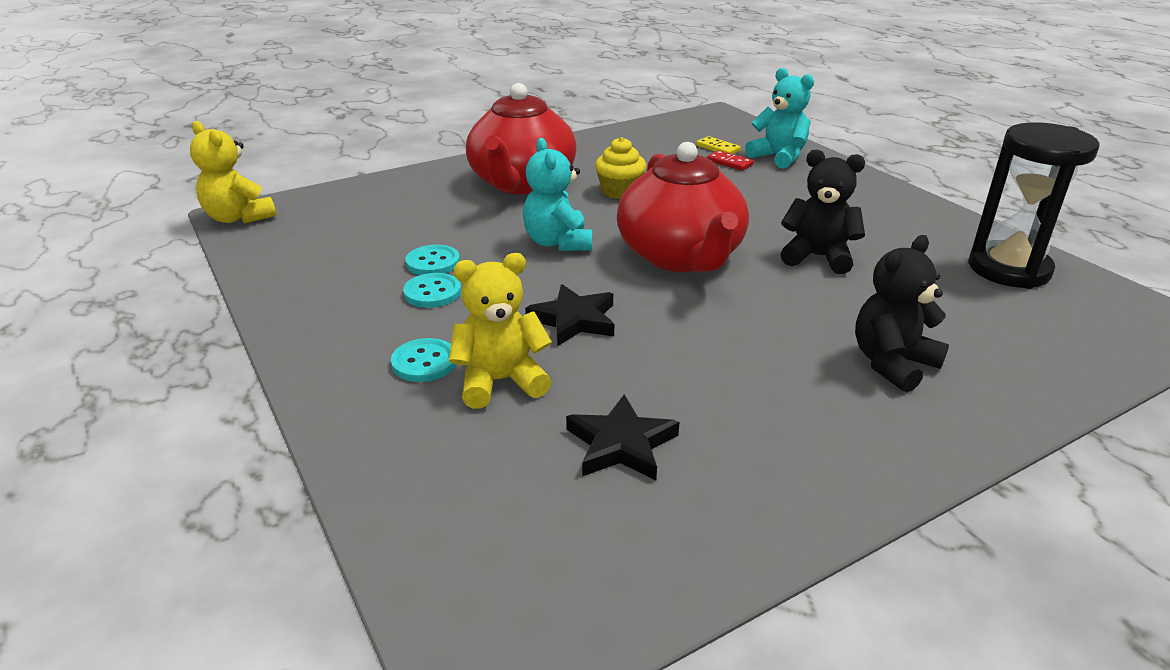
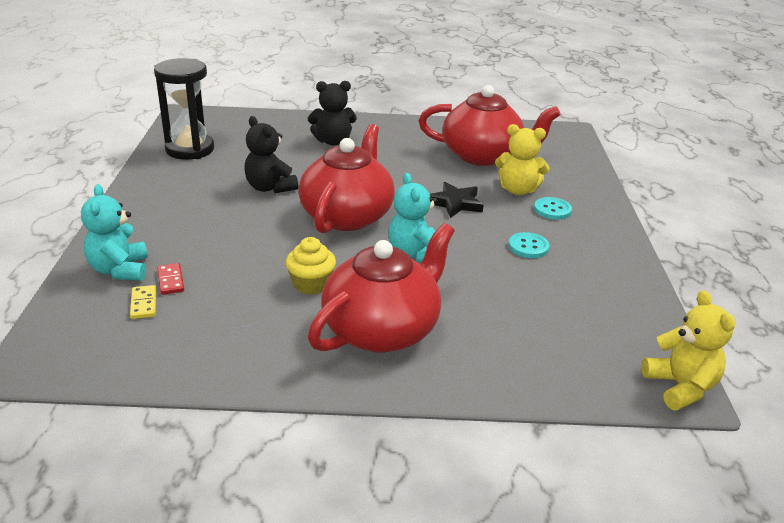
camera: 150 degrees left, 0 degrees up
(433, 262) = (516, 269): turquoise button -> none
(558, 242) = (414, 254): turquoise teddy bear -> turquoise teddy bear turned 150 degrees clockwise
(621, 444) = (483, 156): black star -> red teapot

